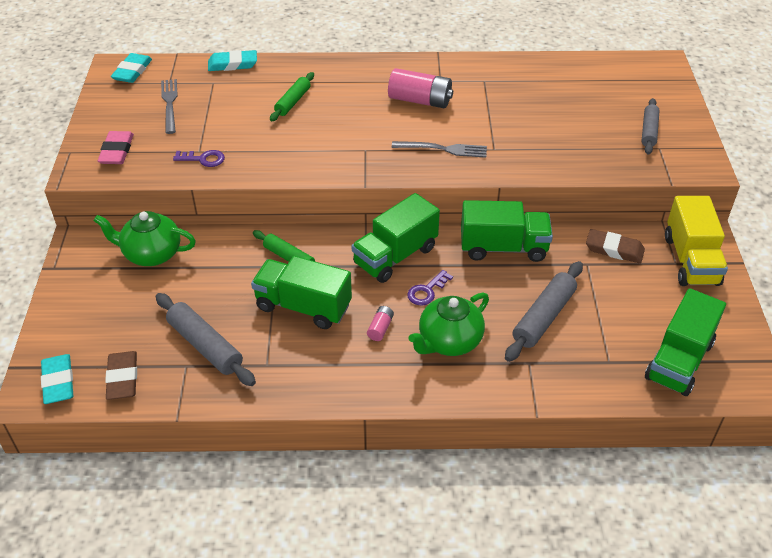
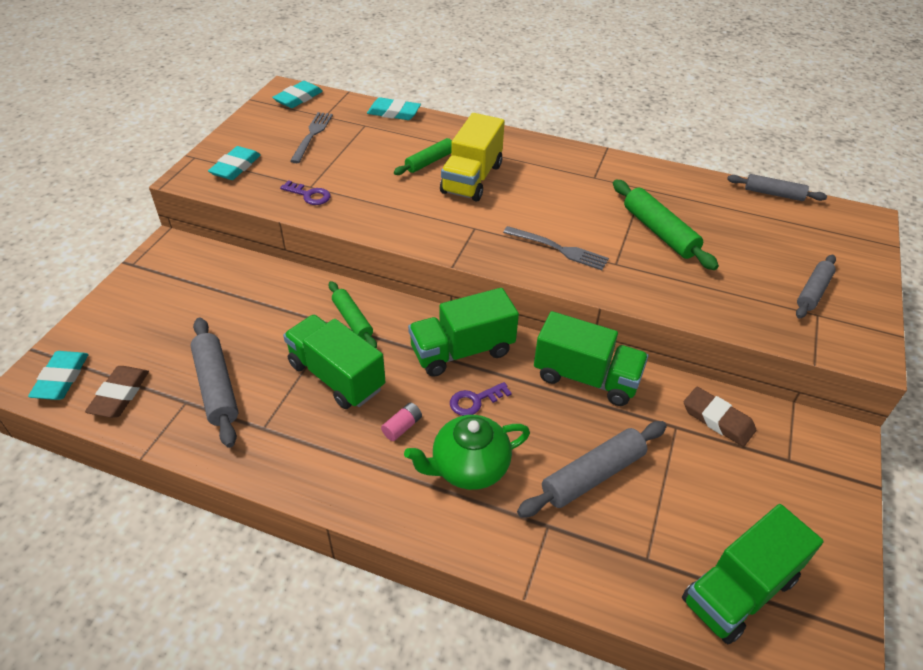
camera: 20 degrees right, 0 degrees up
(117, 151) = (236, 167): pink eraser -> turquoise eraser
(151, 254) = (225, 277): green teapot -> none
(420, 100) = (561, 192): pink battery -> none
(515, 114) = (659, 232): none -> green rolling pin
(587, 59) = (773, 194): none -> grey rolling pin
(690, 260) = (810, 463): yellow truck -> yellow truck (472, 178)

